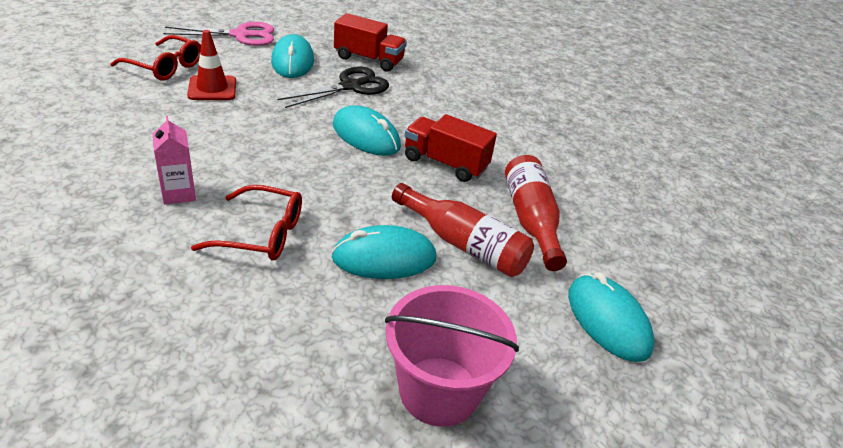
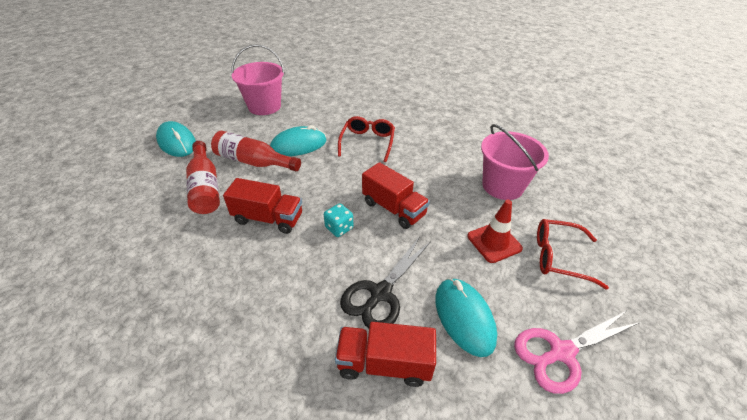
camera: 170 degrees right, 5 degrees up
(130, 126) = (502, 186): none -> pink bucket
(179, 193) = (426, 152): pink carton -> none
(261, 234) = (367, 142): red glasses -> red glasses turned 105 degrees clockwise
(292, 138) = (393, 208): none -> red truck
(366, 136) = (339, 228): turquoise mouse -> turquoise dice

